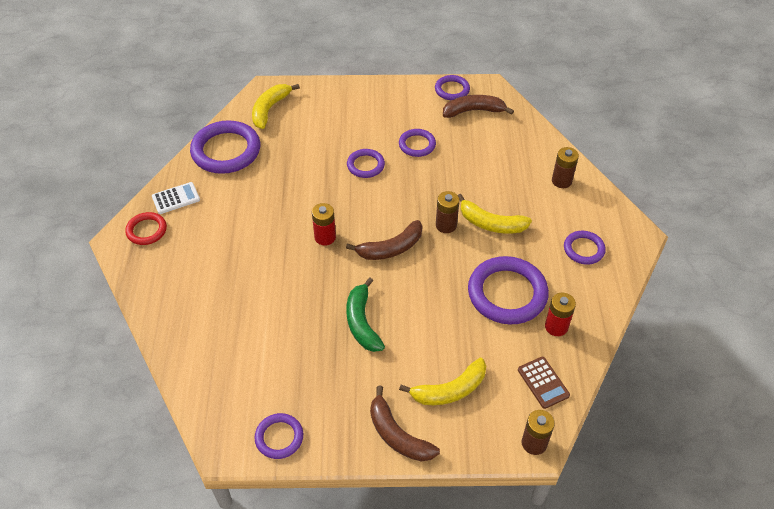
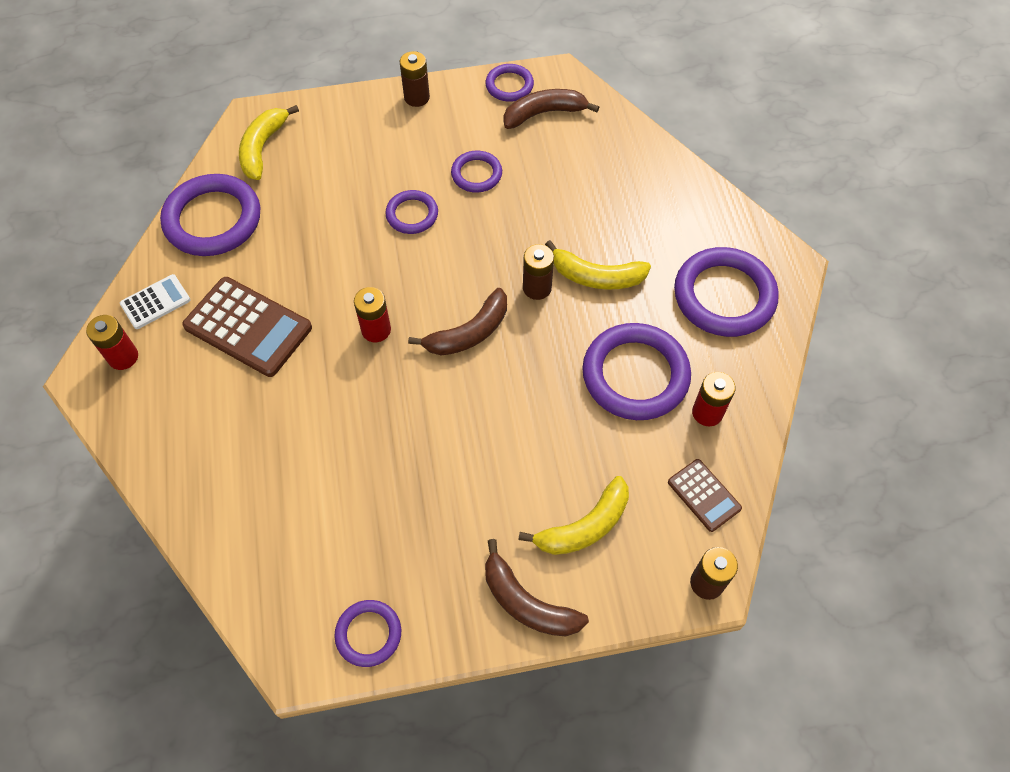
camera: 10 degrees left, 10 degrees up
(146, 230) = (123, 357): red ring -> red battery
(236, 223) = (248, 327): none -> brown calculator
(362, 322) = (449, 447): green banana -> none
(561, 181) = (678, 201): brown battery -> brown battery (417, 97)
(583, 249) = (724, 296): purple ring -> purple ring, size x1.86

